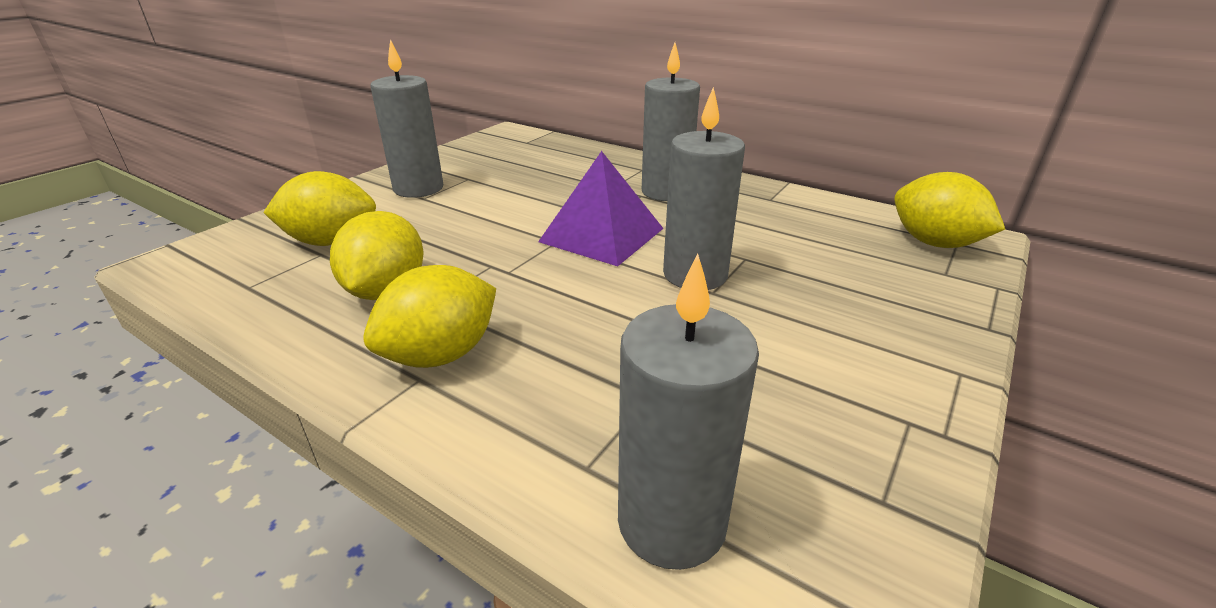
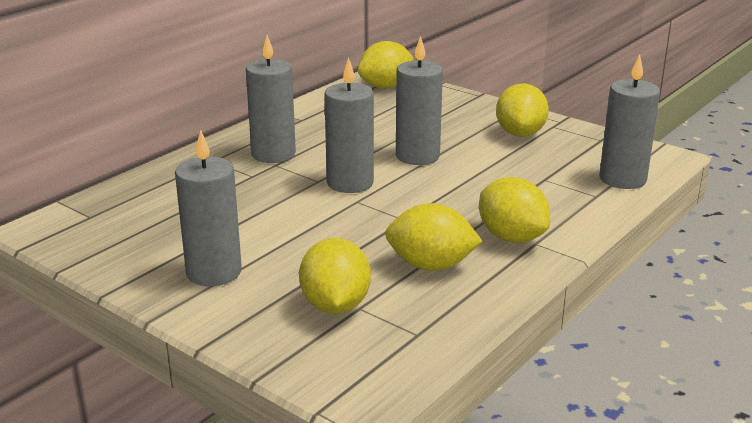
camera: 85 degrees left, 5 degrees down
(601, 235) = (350, 183): purple pyramid -> grey candle
(837, 374) = (520, 134): none -> yellow lemon

